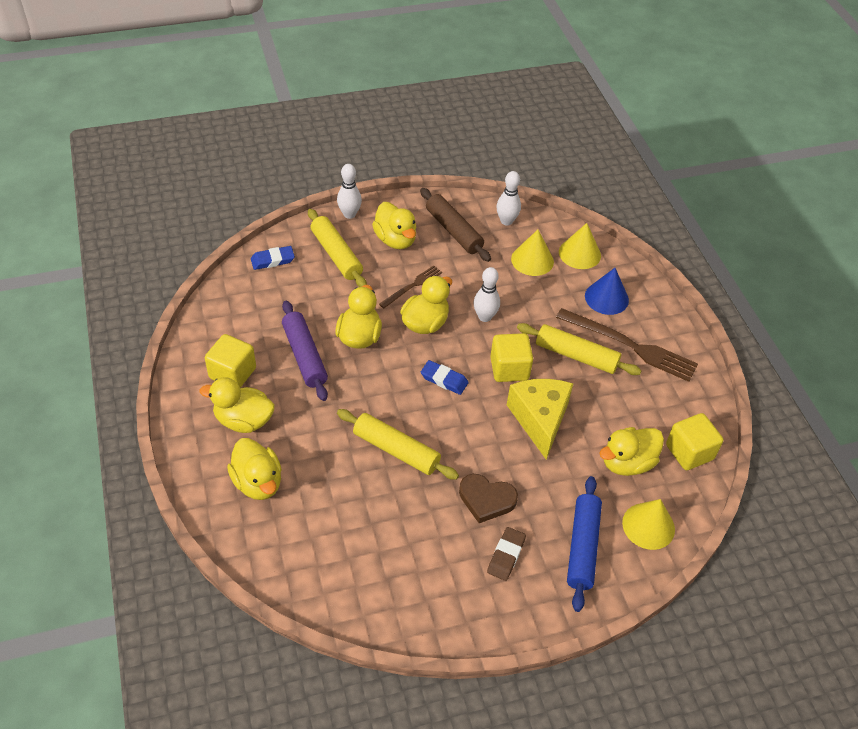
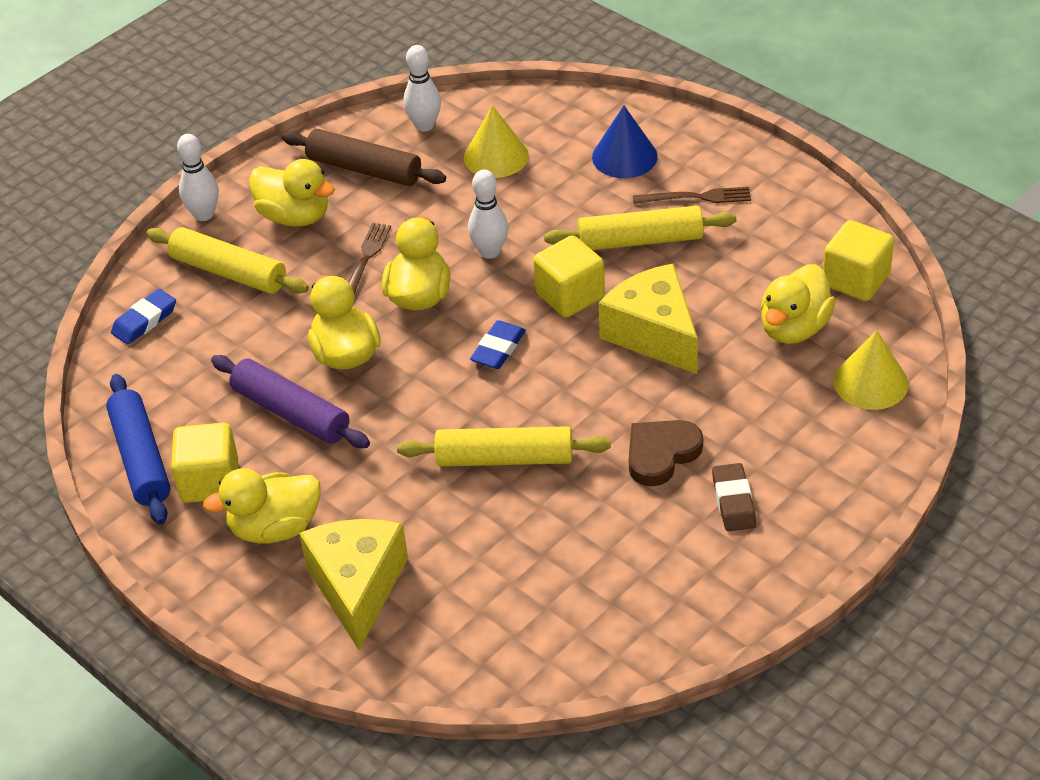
camera: 25 degrees left, 5 degrees down
(258, 482) = (357, 587): yellow duck -> yellow cheese
(444, 379) = (498, 349): blue eraser -> blue eraser turned 60 degrees counterclockwise
(486, 499) = (661, 454): brown heart -> brown heart turned 150 degrees clockwise
(579, 253) = (550, 121): yellow cone -> none
(582, 547) = (814, 444): blue rolling pin -> blue rolling pin (141, 458)
(630, 346) = (696, 197): brown fork -> brown fork, size x0.55

